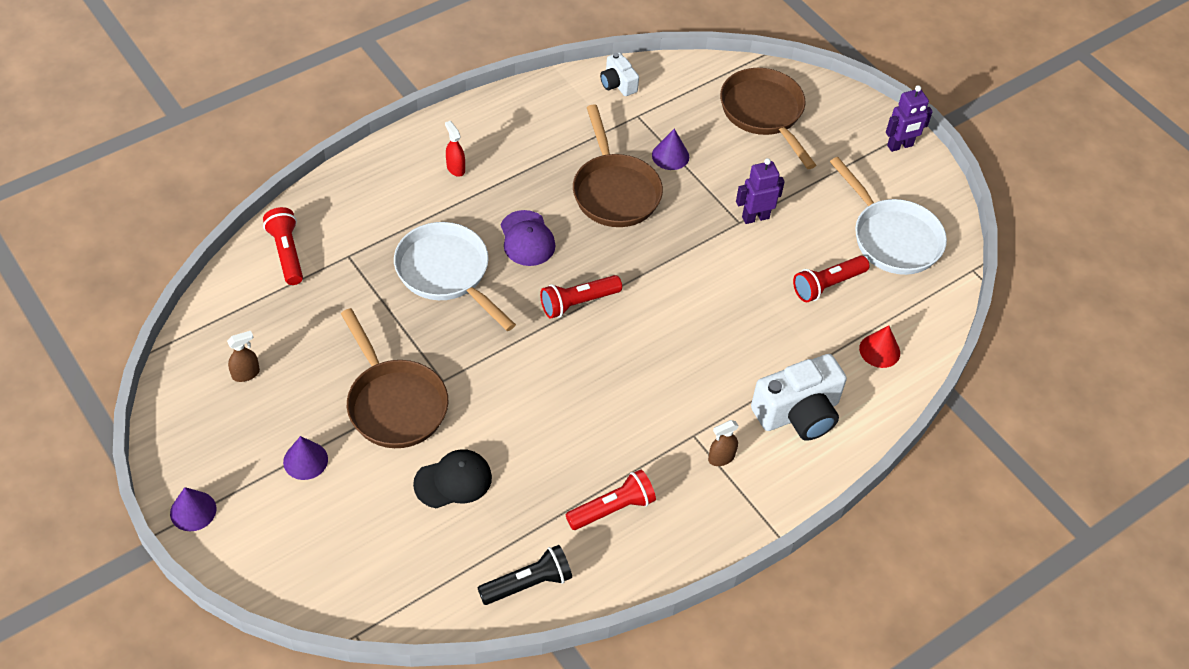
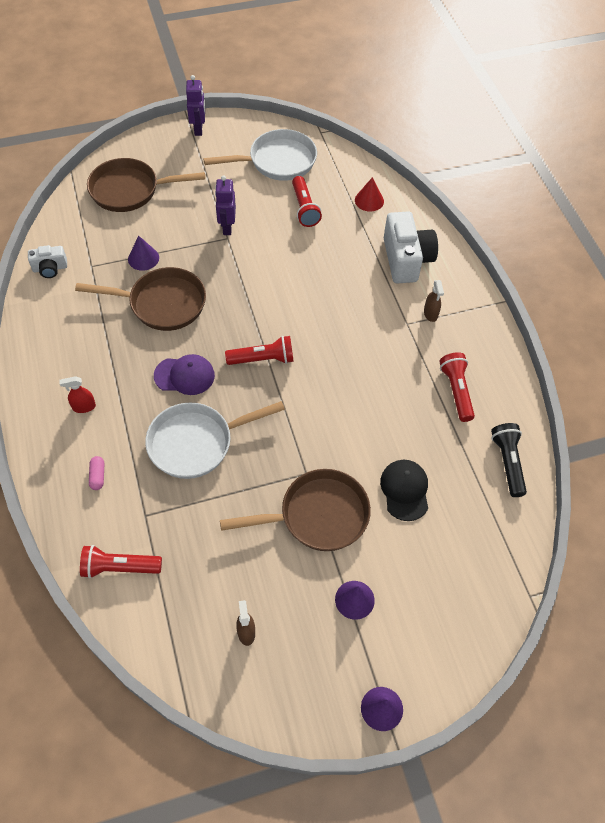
camera: 70 degrees left, 5 degrees up
(380, 205) = (98, 476): none -> pink capsule
(578, 302) = (263, 359): red flashlight -> red flashlight turned 90 degrees counterclockwise

